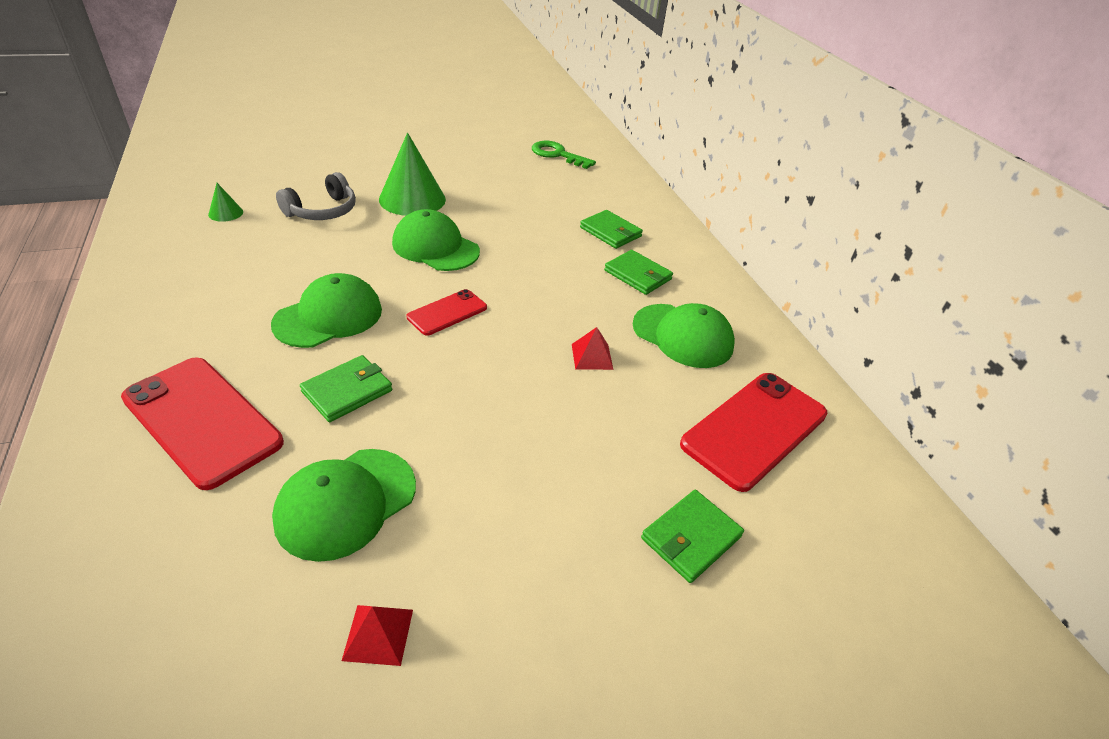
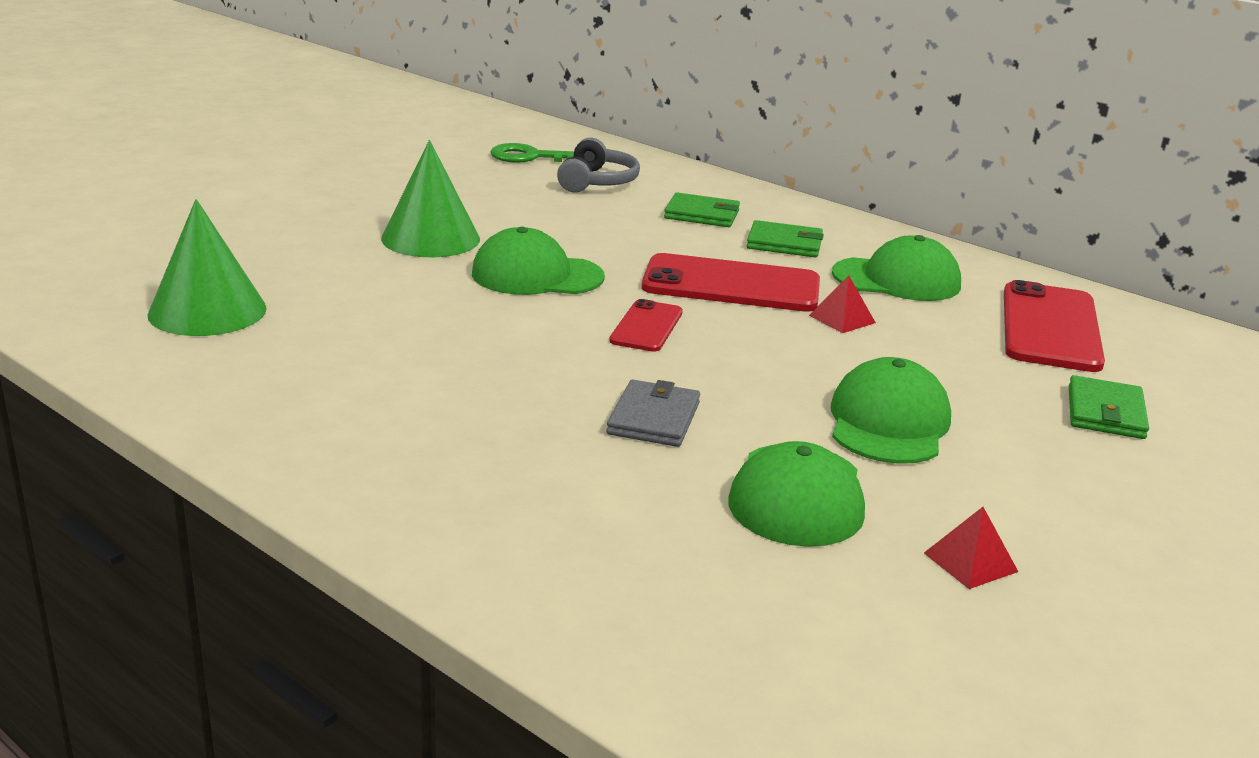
camera: 30 degrees left, 15 degrees down
(202, 420) = (541, 491): red phone -> red phone (731, 285)
(225, 213) = (207, 311): green cone -> green cone, size x2.20
(323, 211) = (337, 277): grey headphones -> grey headphones (597, 182)
(328, 316) = (523, 367): green cap -> green cap (888, 422)
(347, 391) = (654, 418): green wallet -> grey wallet

